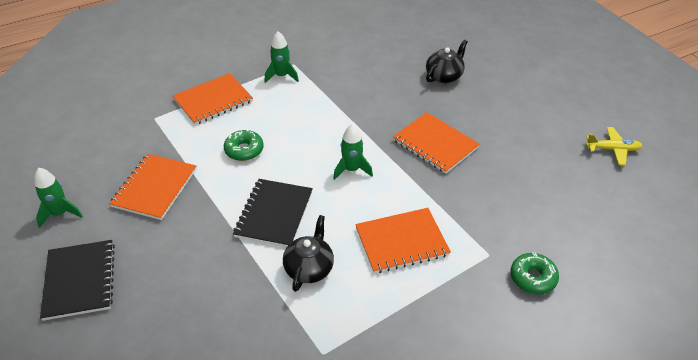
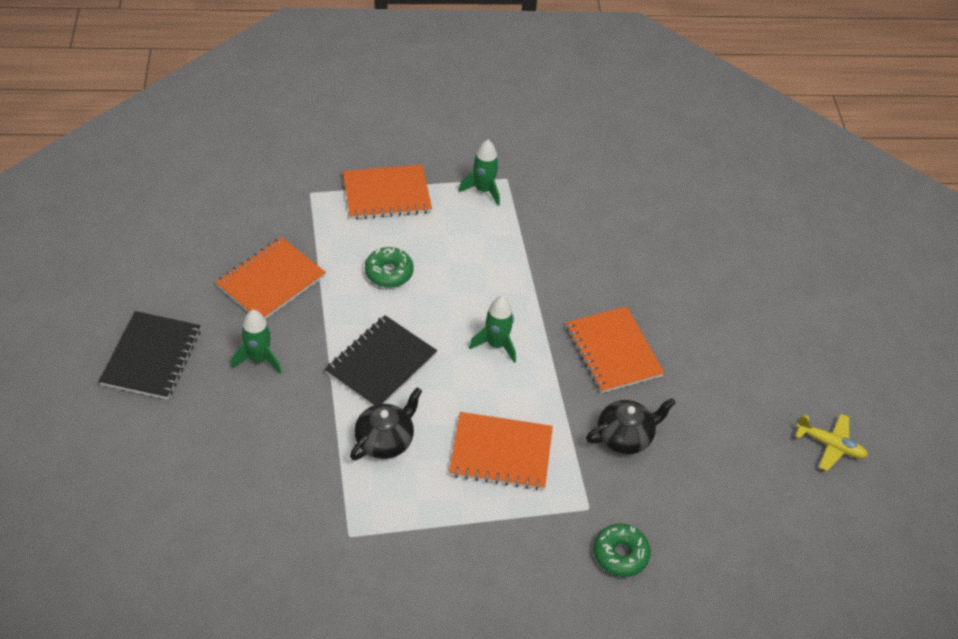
camera: 20 degrees right, 5 degrees up
(60, 213) = (163, 273): green rocket -> green rocket (259, 359)
(444, 76) = (683, 264): black teapot -> black teapot (625, 436)

